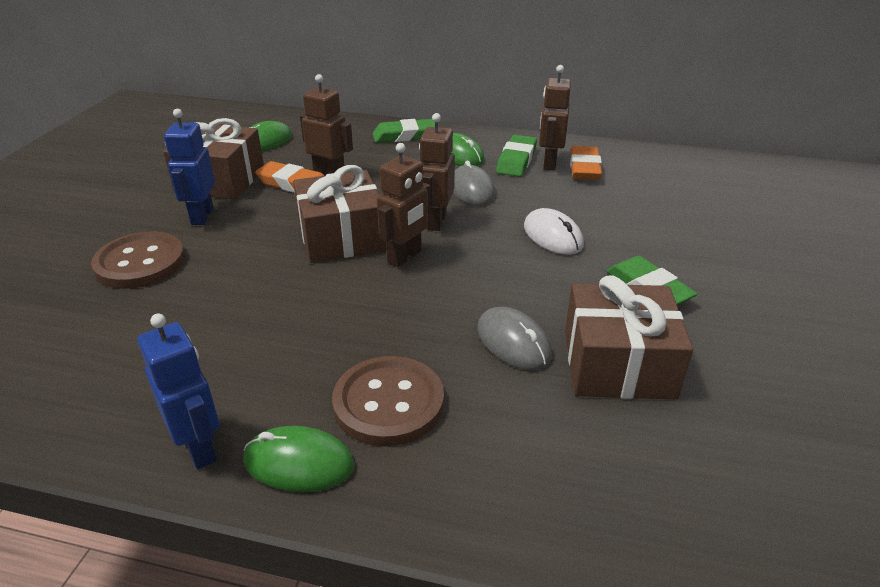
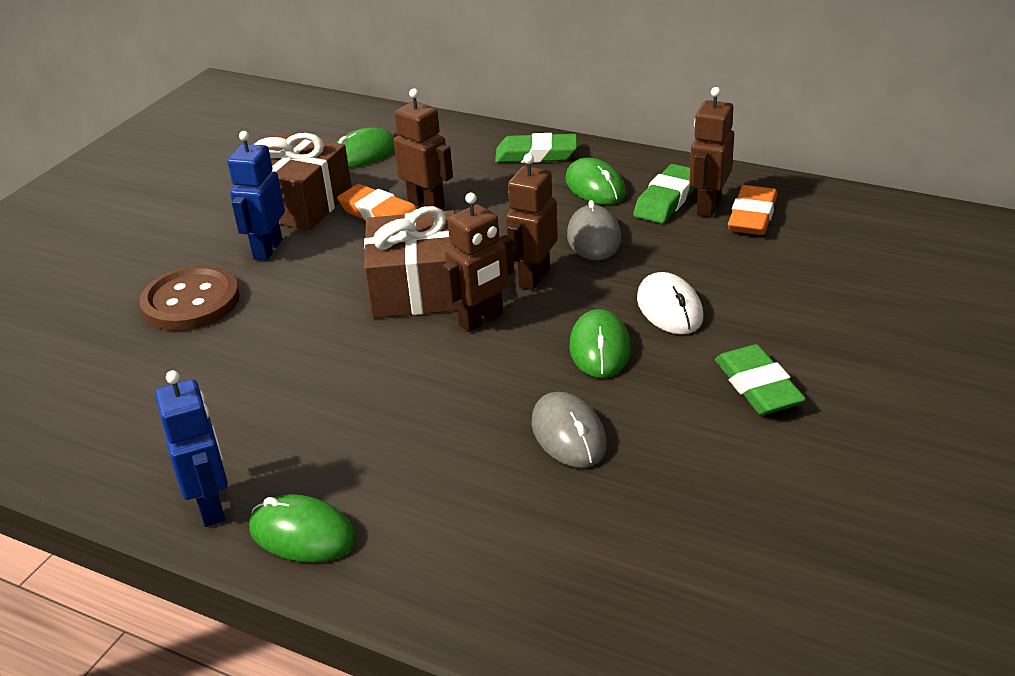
camera: 15 degrees right, 0 degrees up
(388, 403) = (409, 485): brown button -> none
(511, 270) = (600, 348): none -> green mouse
(618, 364) = (678, 472): brown gift -> none

